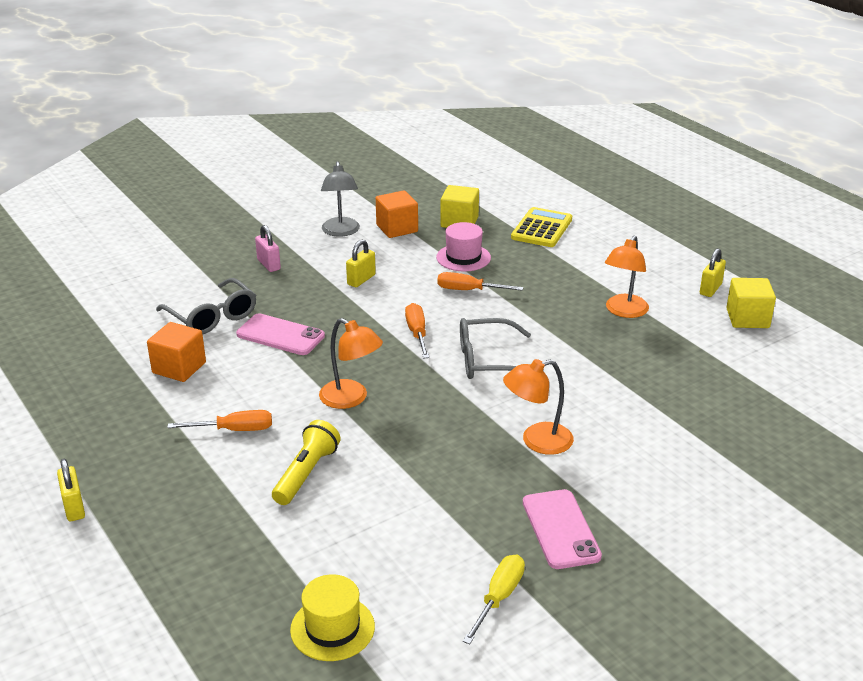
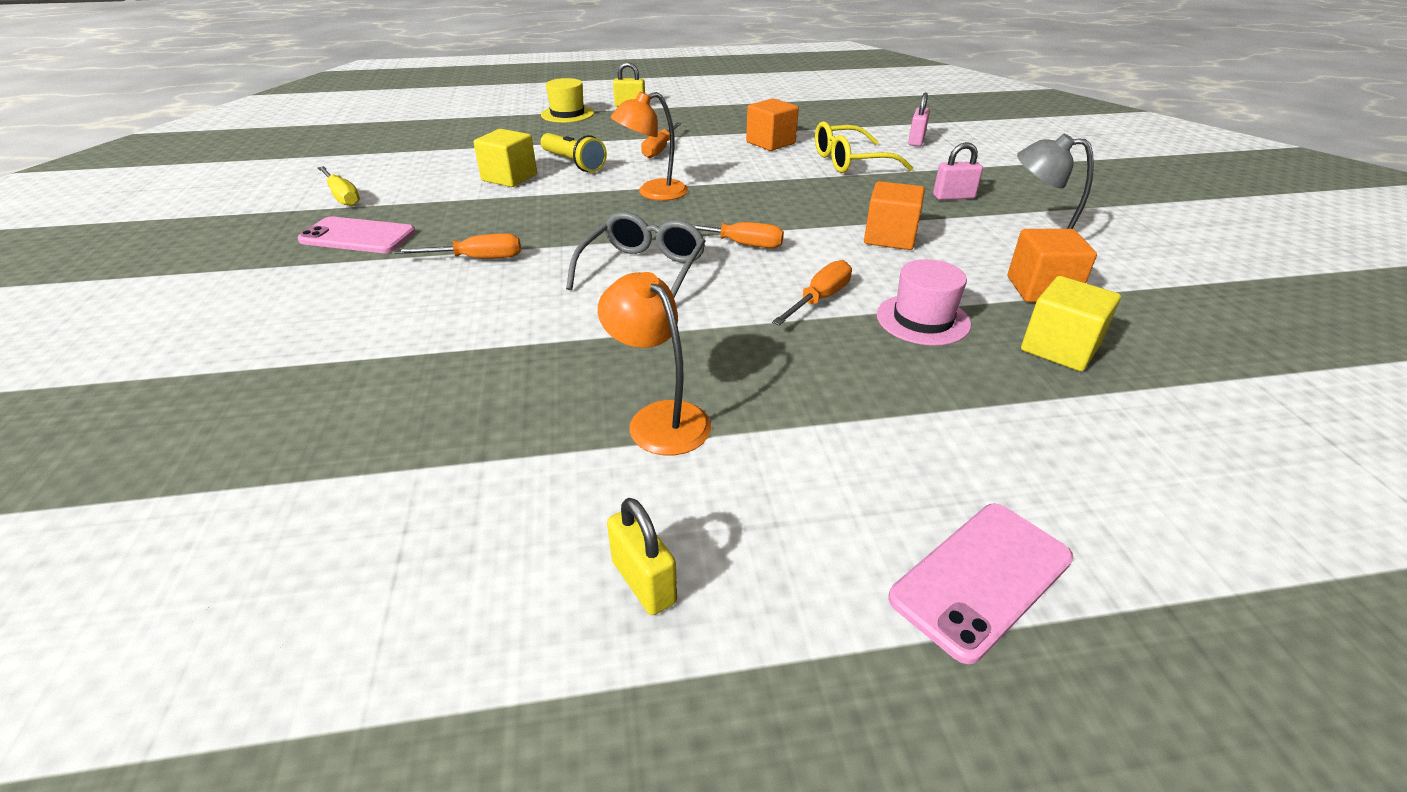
camera: 115 degrees right, 5 degrees up
(136, 293) = (916, 141): none -> pink padlock
(212, 317) = (850, 161): grey glasses -> yellow glasses
(280, 335) = (793, 182): pink phone -> pink phone (981, 578)
(332, 628) = (415, 148): yellow hat -> yellow hat (567, 114)
(361, 280) = (890, 237): yellow padlock -> orange cube
(537, 441) = (477, 259): orange lamp -> orange screwdriver
(541, 228) = (1016, 433): yellow calculator -> none
(747, 318) = (497, 580): yellow cube -> yellow cube (509, 177)

